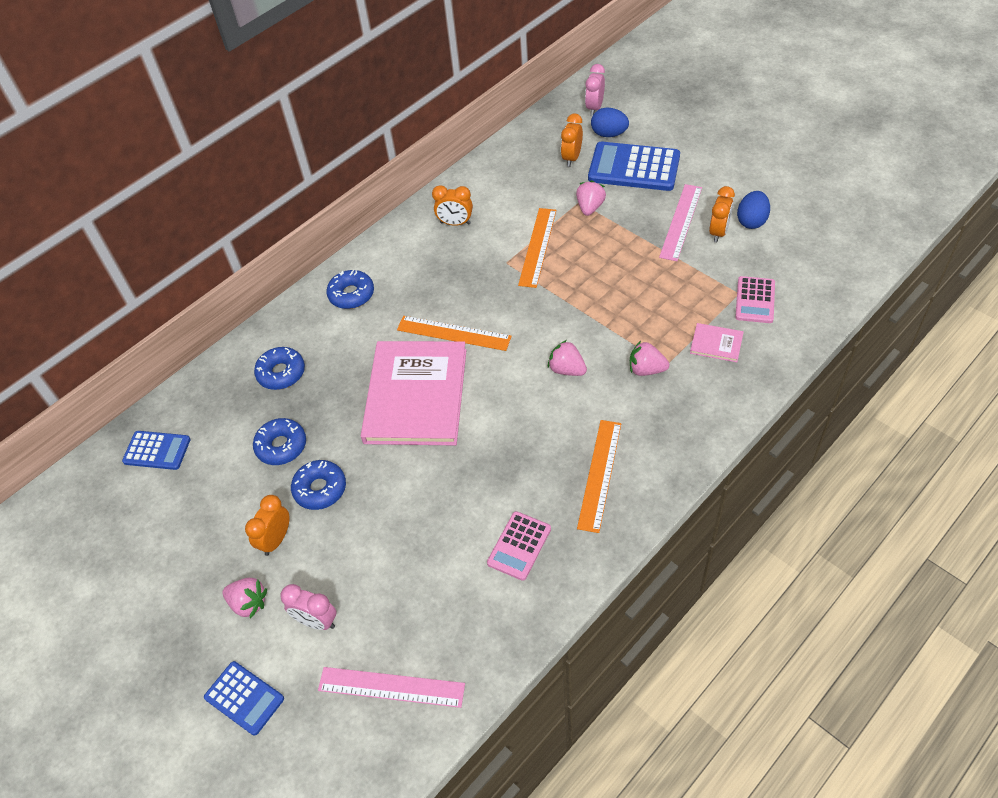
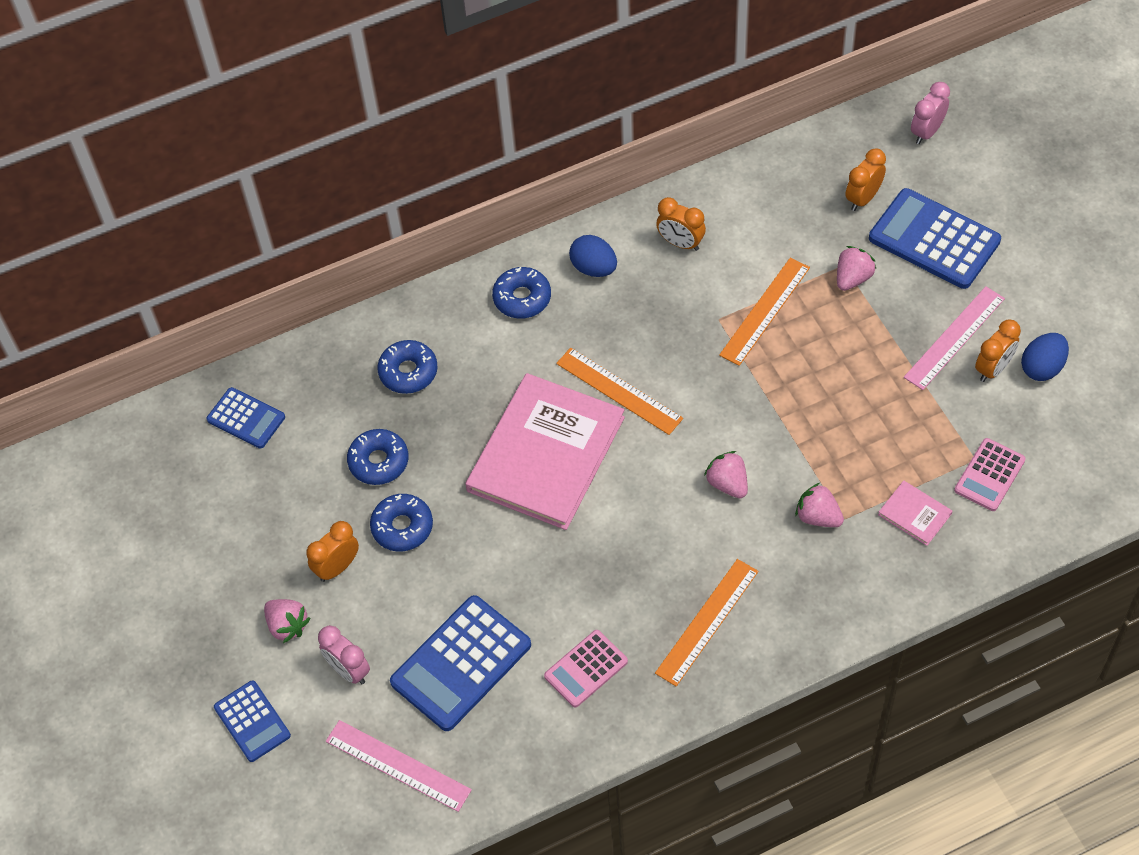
camera: 20 degrees right, 5 degrees up
(412, 580) = (461, 663): none -> blue calculator
(609, 134) = (926, 179): blue egg -> blue egg (594, 268)

